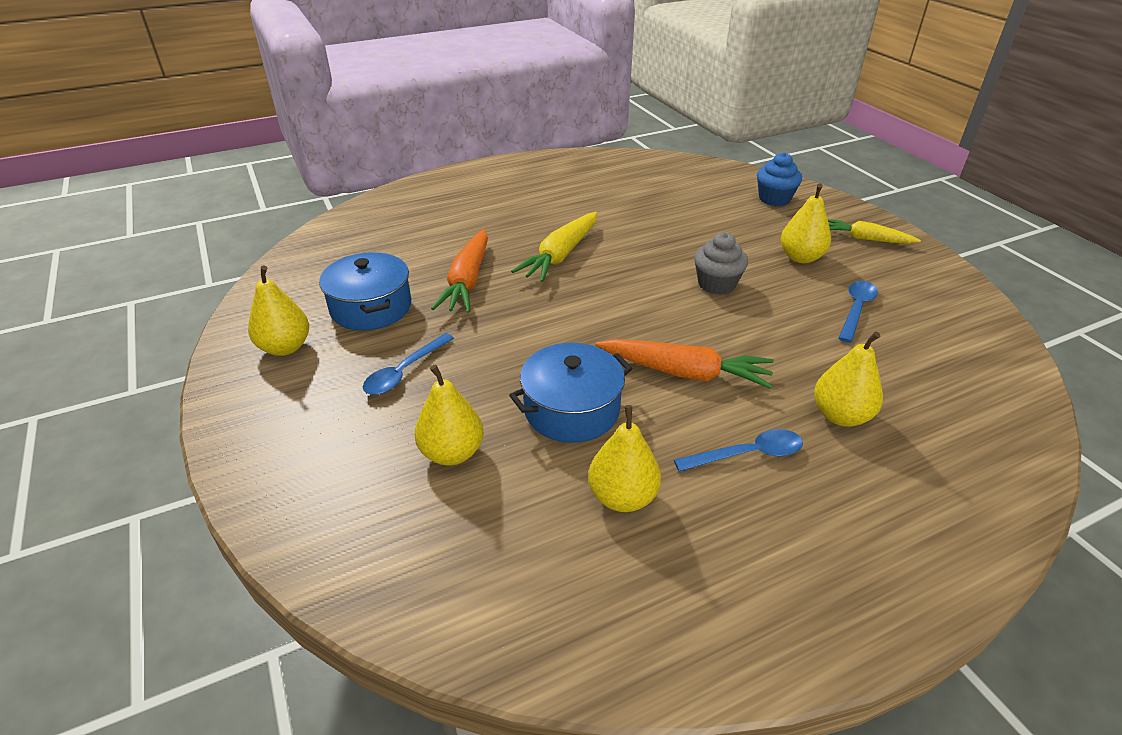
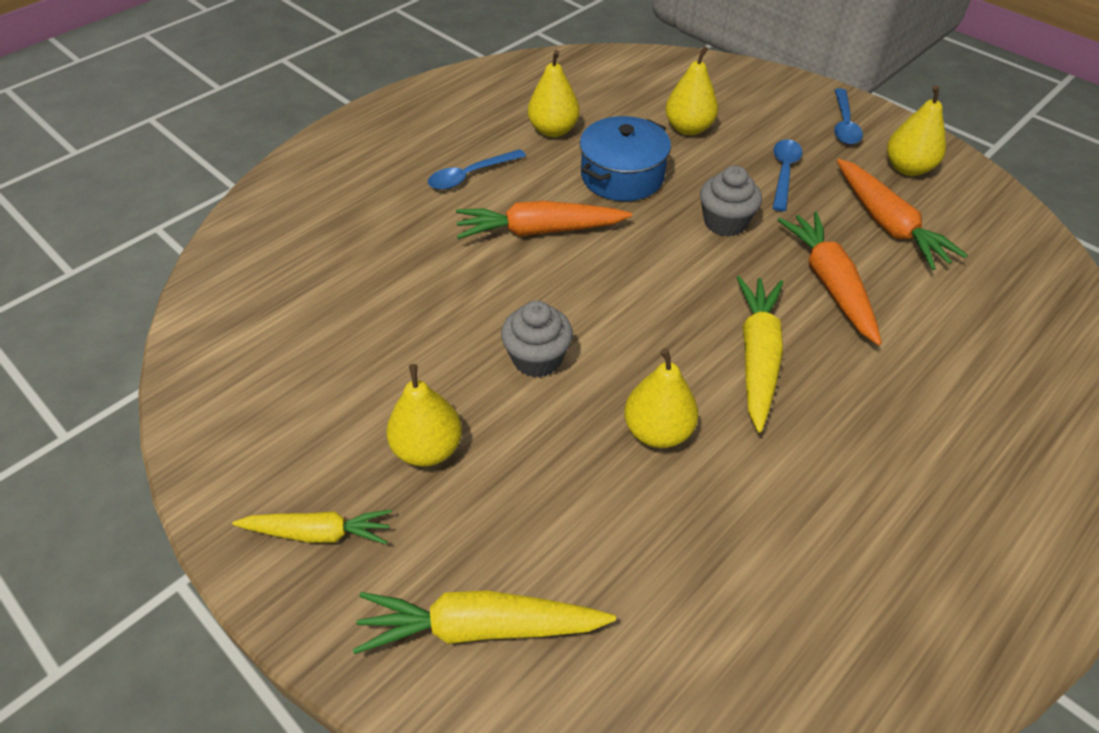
camera: 160 degrees right, 10 degrees up
(371, 307) = (888, 224): blue pot -> orange carrot
(505, 340) = (725, 222): none -> grey cupcake
(774, 199) = (480, 628): blue cupcake -> yellow carrot
(840, 416) = (392, 224): yellow pear -> yellow pear (657, 431)
(856, 310) = (359, 361): blue spoon -> blue spoon (844, 124)

